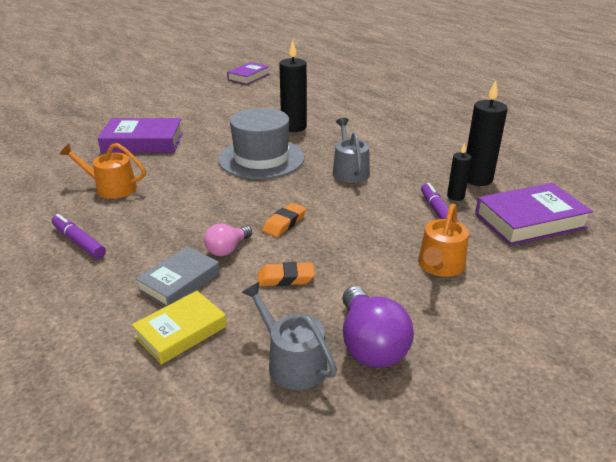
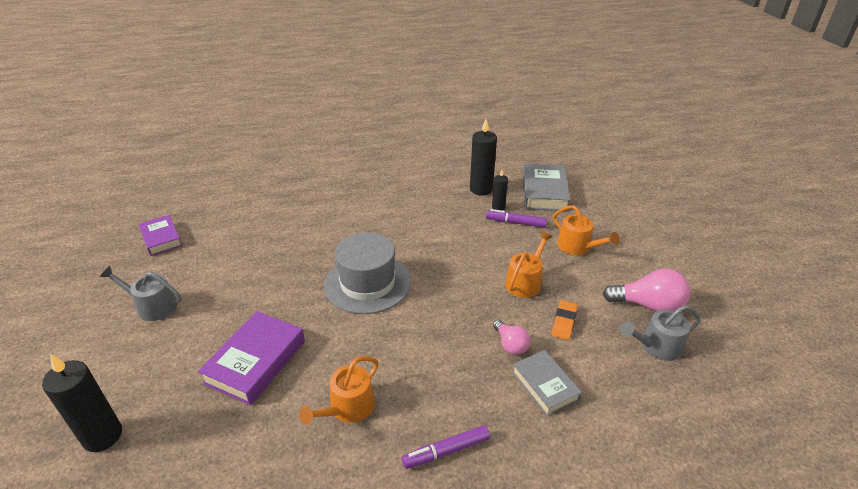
camera: 65 degrees left, 5 degrees up
(181, 331) = (610, 398): yellow book -> none
(284, 223) = (488, 301): orange eraser -> none
(293, 127) = (320, 245): black candle -> black candle (102, 436)
(335, 240) = (525, 282): none -> orange watering can
(349, 171) = (427, 241): grey watering can -> grey watering can (152, 306)
(370, 345) = (648, 305): purple light bulb -> pink light bulb
(530, 221) = (544, 192): purple book -> grey book

